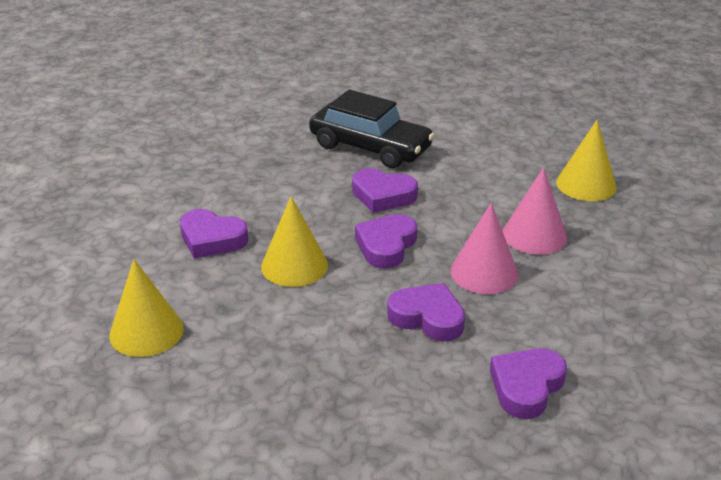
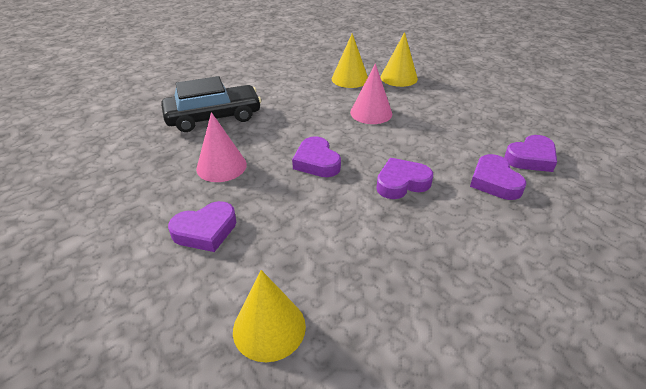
camera: 50 degrees left, 5 degrees up
(294, 265) = (288, 208): yellow cone -> yellow cone (399, 78)
(383, 195) = (267, 138): purple heart -> purple heart (530, 158)
(484, 272) = (383, 143): pink cone -> pink cone (221, 166)

